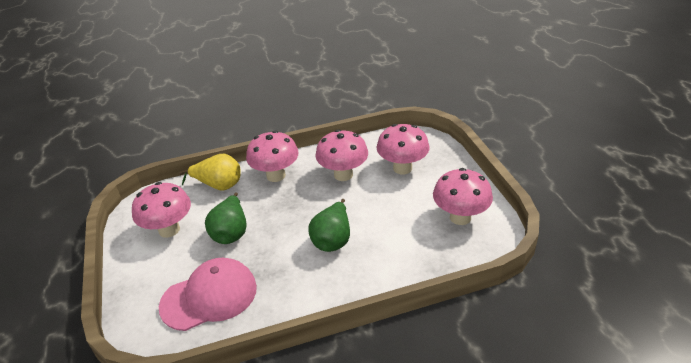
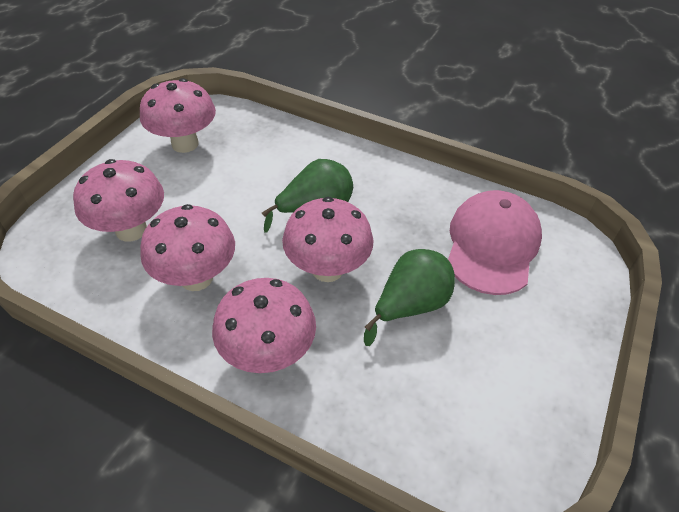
camera: 140 degrees left, 10 degrees up
(169, 230) = (488, 378): pink mushroom -> pink mushroom (327, 269)
(209, 296) = (492, 245): pink cap -> pink cap turned 90 degrees clockwise
(218, 185) = (359, 410): yellow pear -> none

